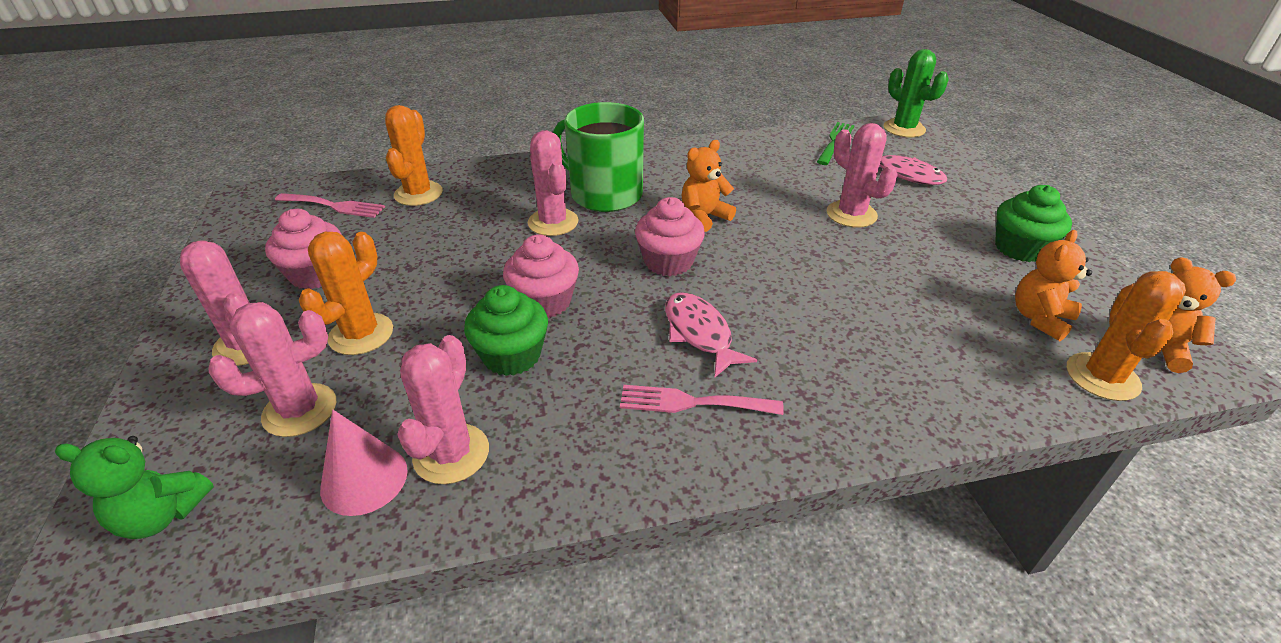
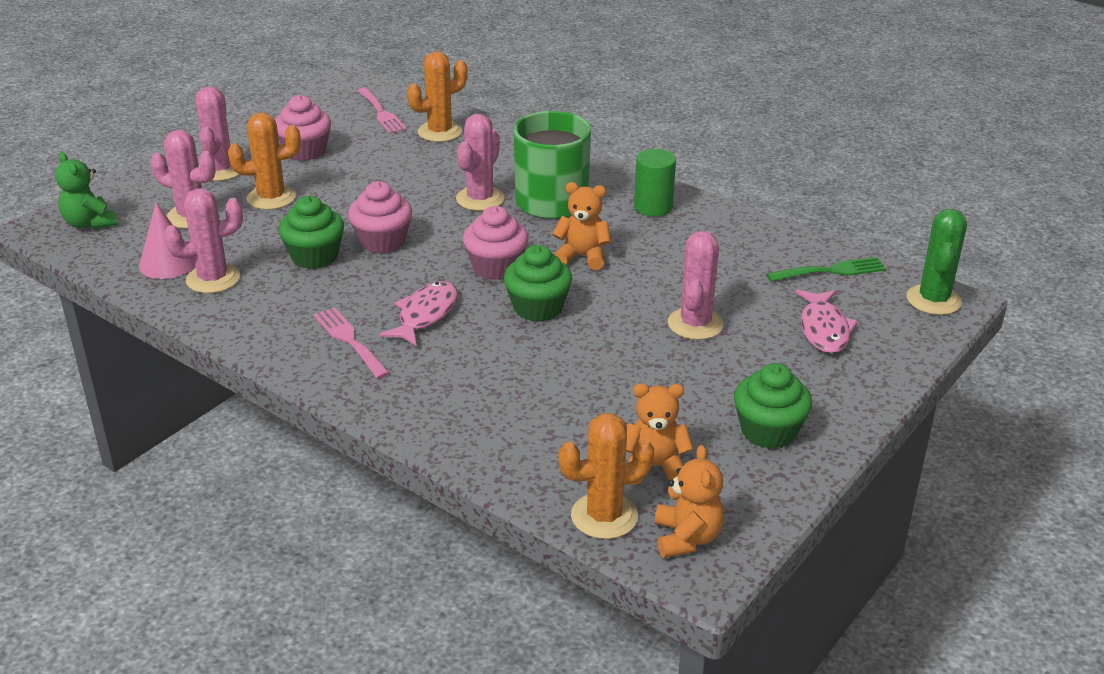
camera: 50 degrees right, 5 degrees down
(674, 161) = (653, 207): none -> green cylinder
(755, 270) = (537, 308): none -> green cupcake

